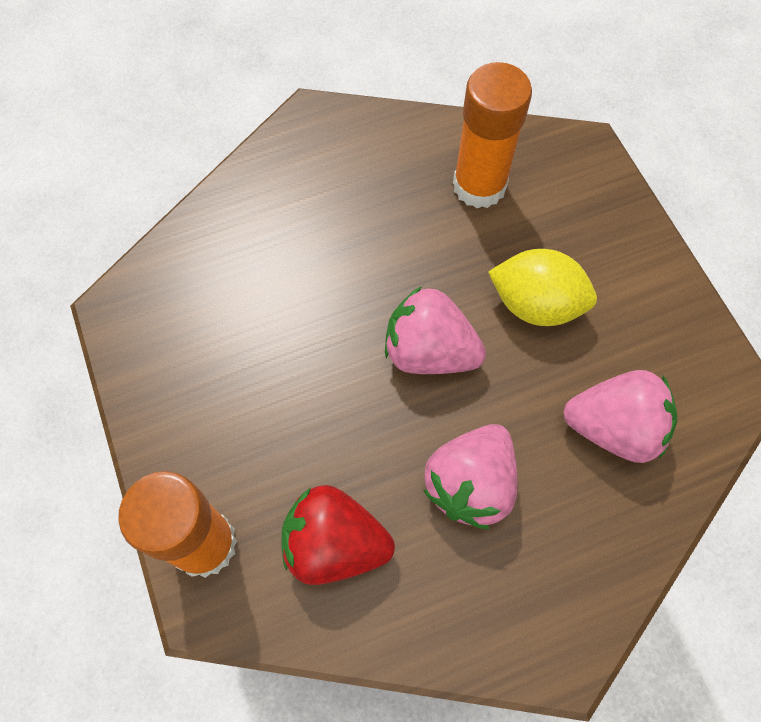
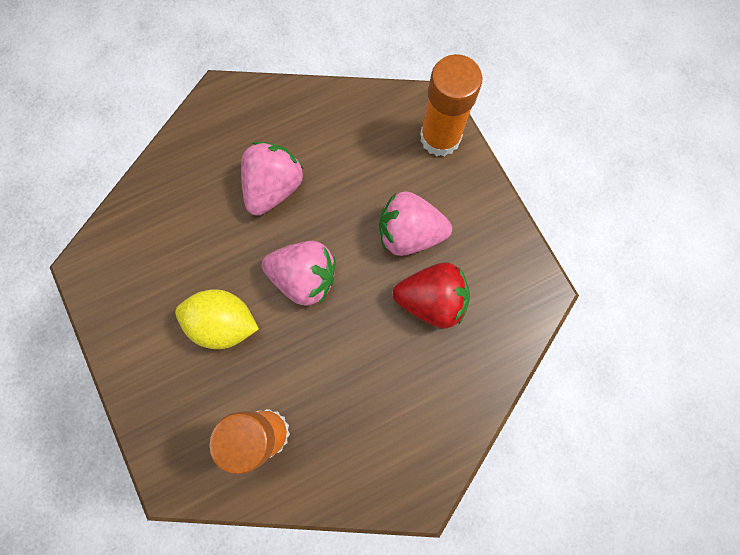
camera: 175 degrees right, 10 degrees up
(334, 544) = (359, 144): red strawberry -> red strawberry (431, 300)
(613, 428) = (175, 232): pink strawberry -> pink strawberry (409, 233)

